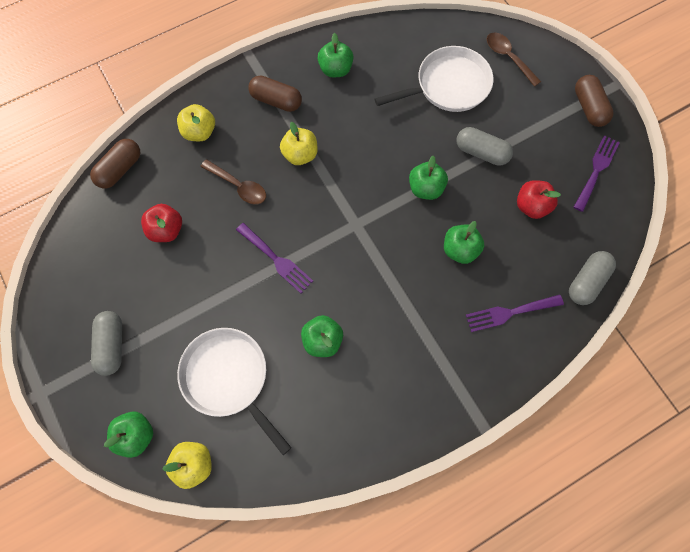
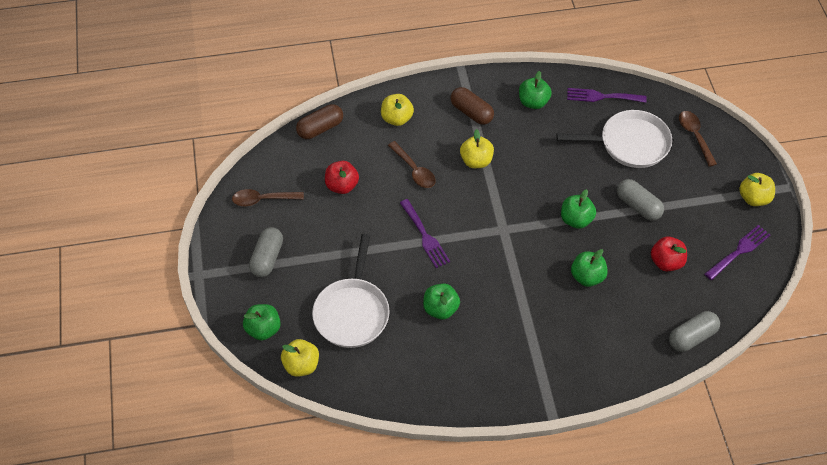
camera: 20 degrees right, 15 degrees down
(83, 276) = (262, 200): none -> brown spoon
(228, 378) = (352, 312): white pan -> white pan turned 150 degrees counterclockwise
(509, 313) = (611, 339): purple fork -> purple fork (602, 96)
(589, 107) = (753, 198): brown capsule -> yellow apple

